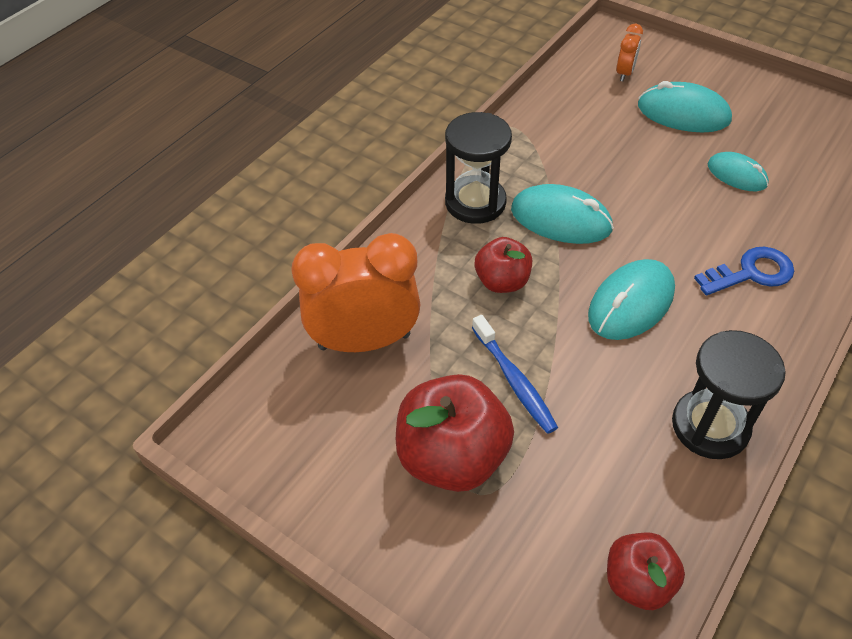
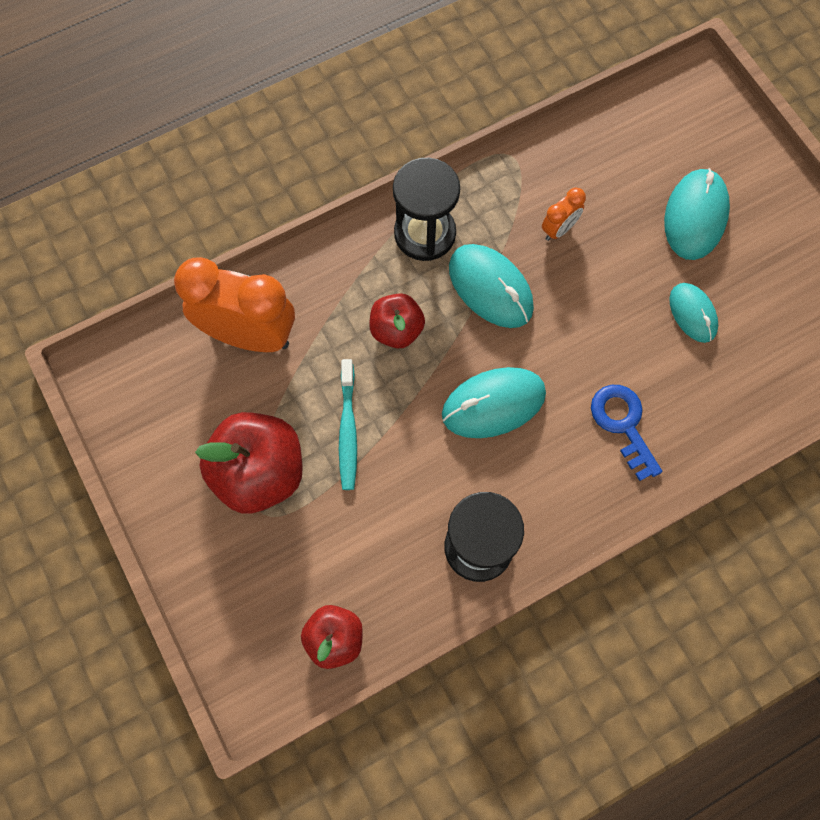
camera: 25 degrees right, 20 degrees up
(514, 380) = (348, 430): blue toothbrush -> turquoise toothbrush
(624, 73) = (672, 138): orange clock -> orange clock (559, 229)
(683, 113) = (695, 216): turquoise mouse -> turquoise mouse turned 60 degrees clockwise
(751, 273) = (623, 424): blue key -> blue key turned 120 degrees counterclockwise

